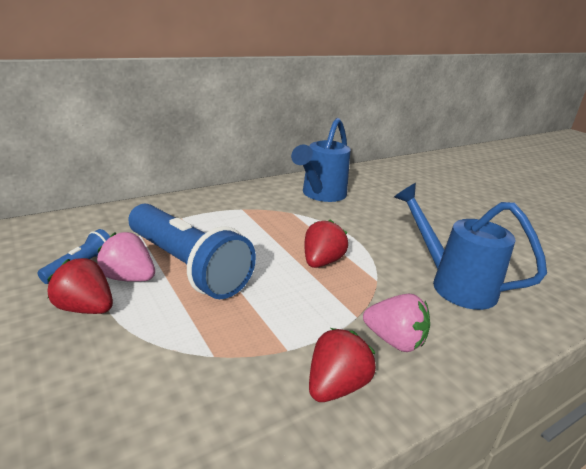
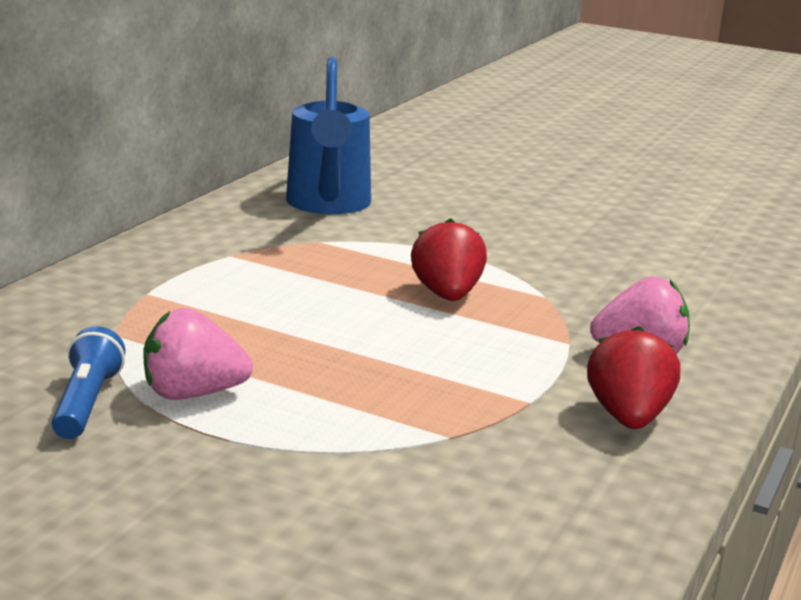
camera: 30 degrees left, 5 degrees down
(85, 308) = (188, 447): red strawberry -> none
(187, 266) = (260, 354): blue flashlight -> none
(453, 284) = (640, 274): blue watering can -> none

